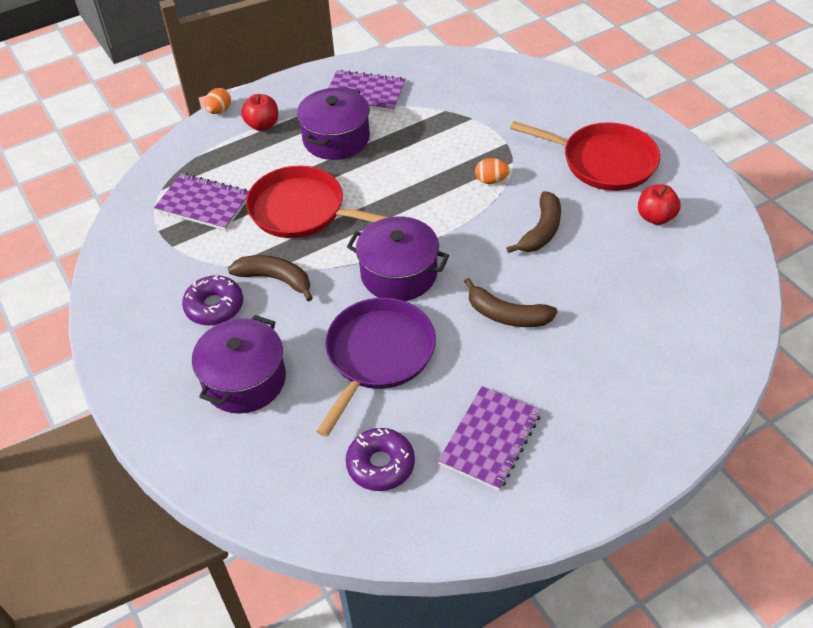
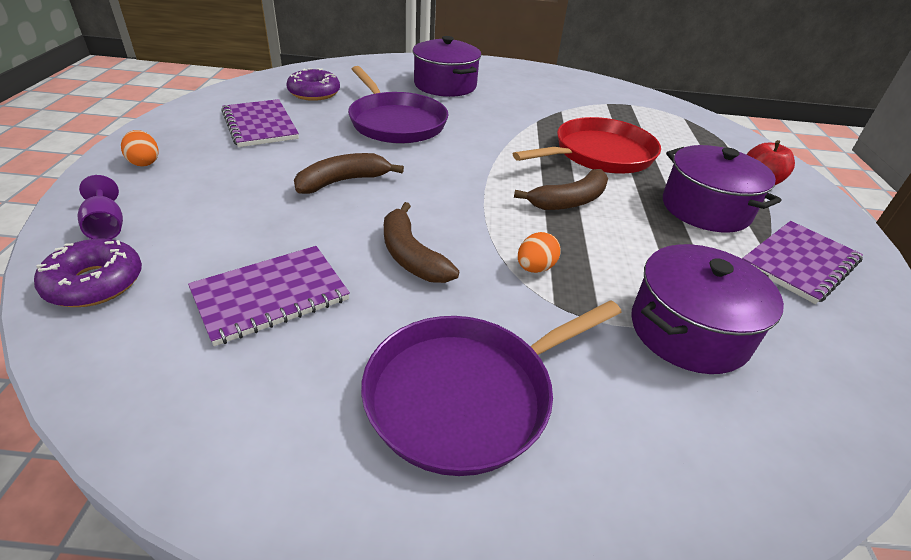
camera: 120 degrees right, 10 degrees down
(203, 204) = (649, 125): purple notebook -> purple notebook (271, 296)
(214, 306) = (524, 96): purple donut -> purple donut (95, 283)
(219, 111) = (800, 171): orange egg -> orange egg (144, 162)
(275, 279) = (525, 119): brown banana -> brown banana (569, 201)
(399, 274) = (464, 160): purple pot -> purple pot (688, 331)
(603, 162) = (467, 395): red pan -> purple pan
(655, 217) = (301, 364): red apple -> none
(692, 381) = (107, 226): none -> purple goblet

